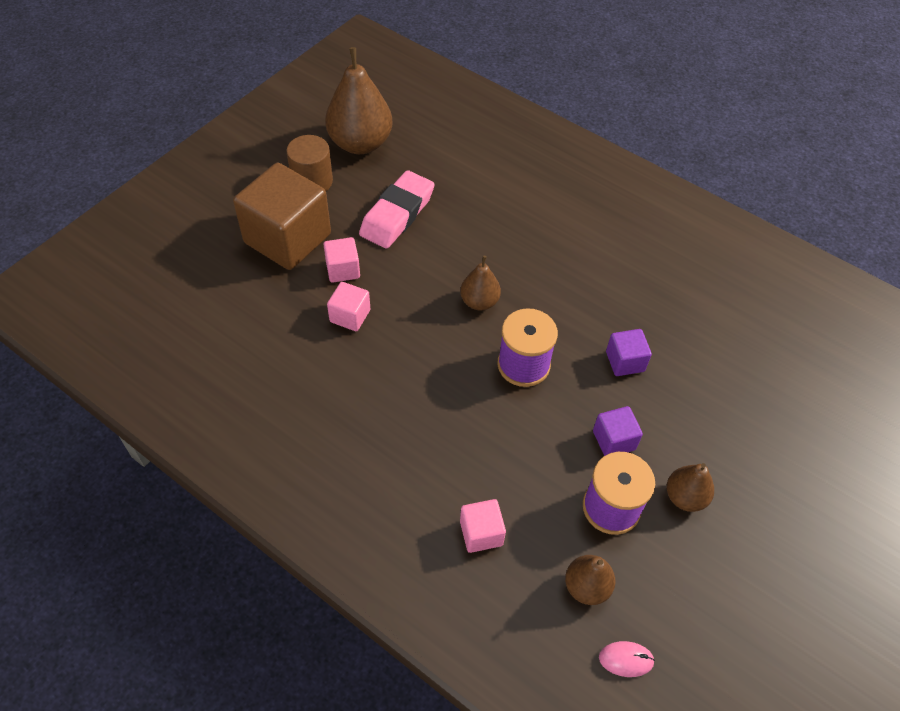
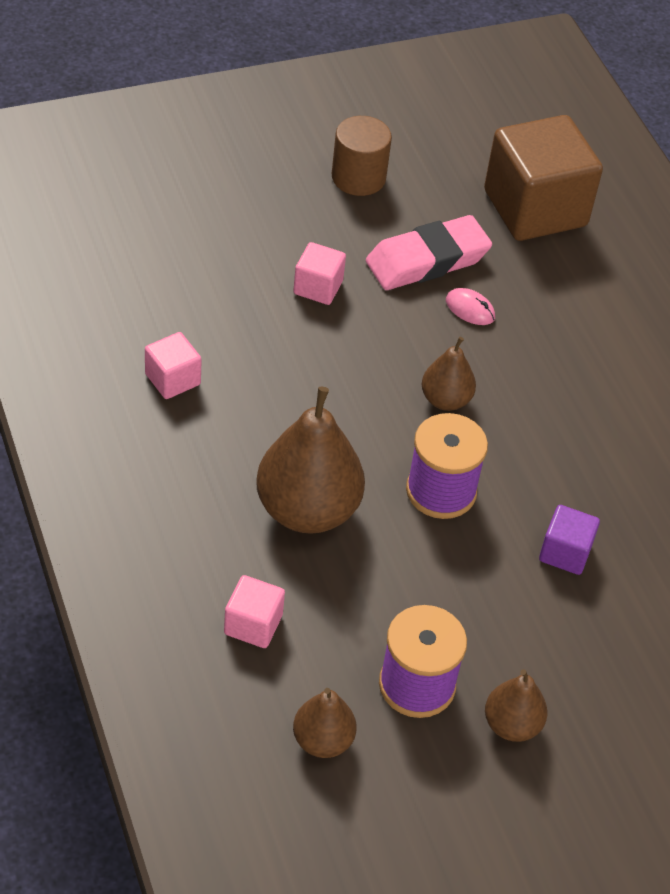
camera: 30 degrees right, 5 degrees down
(287, 238) = (283, 224): brown cube -> brown cube (535, 208)
(350, 316) = (287, 338): pink cube -> pink cube (172, 379)
(360, 143) = (448, 162): brown pear -> brown pear (307, 510)
(614, 440) = (479, 623): purple cube -> none
(626, 659) = (306, 830): pink mouse -> pink mouse (470, 309)

